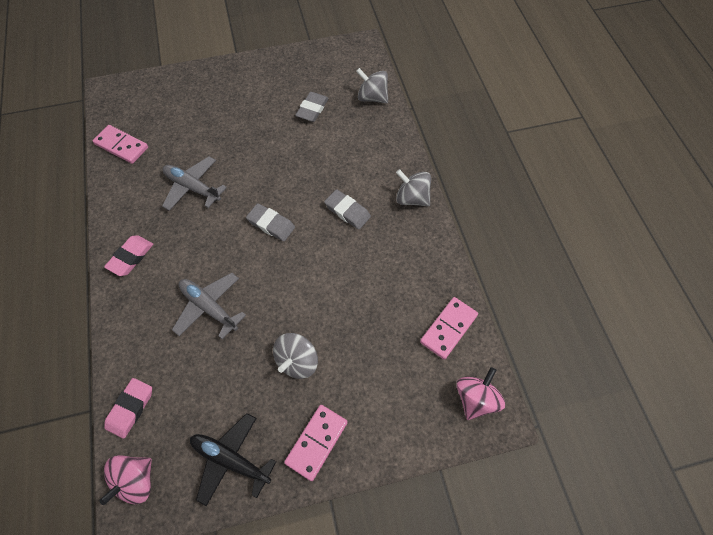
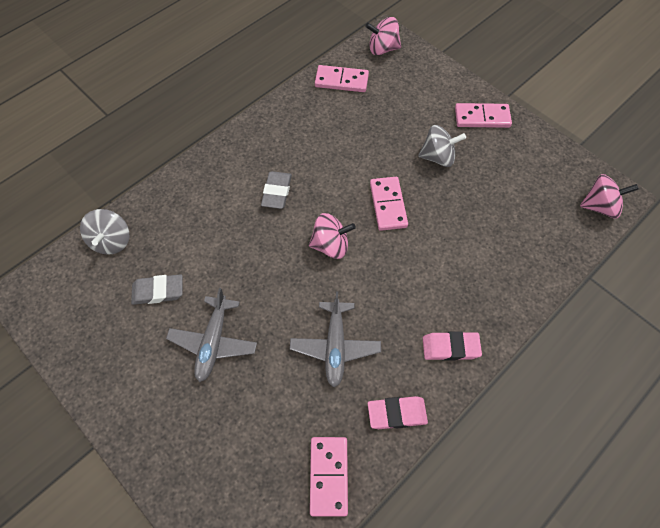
camera: 120 degrees left, 0 degrees up
(130, 408) = (563, 245): pink eraser -> pink eraser (397, 414)
(209, 307) = (445, 244): grey plane -> grey plane (213, 342)
(230, 460) = (536, 159): black plane -> none
(271, 224) = (331, 245): grey eraser -> pink spinning top
(277, 286) = (388, 205): none -> pink domino
(412, 198) = (231, 151): grey spinning top -> none

